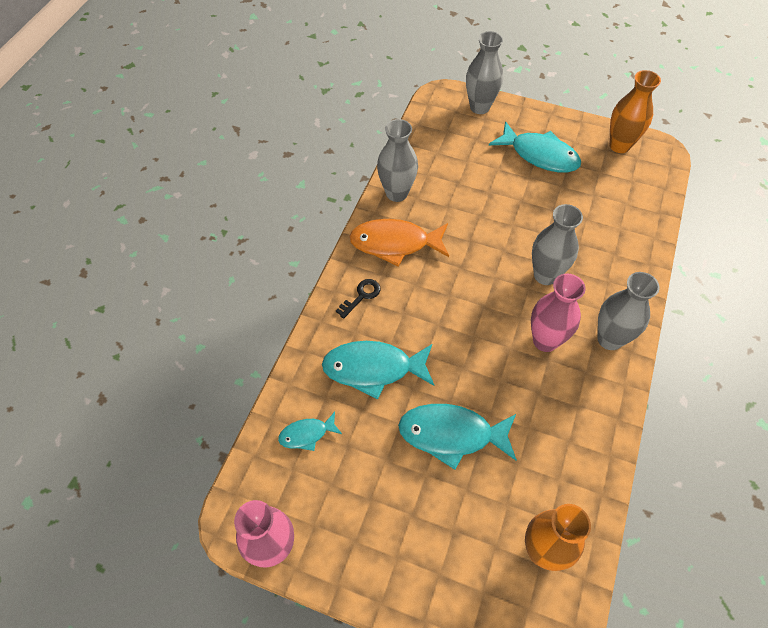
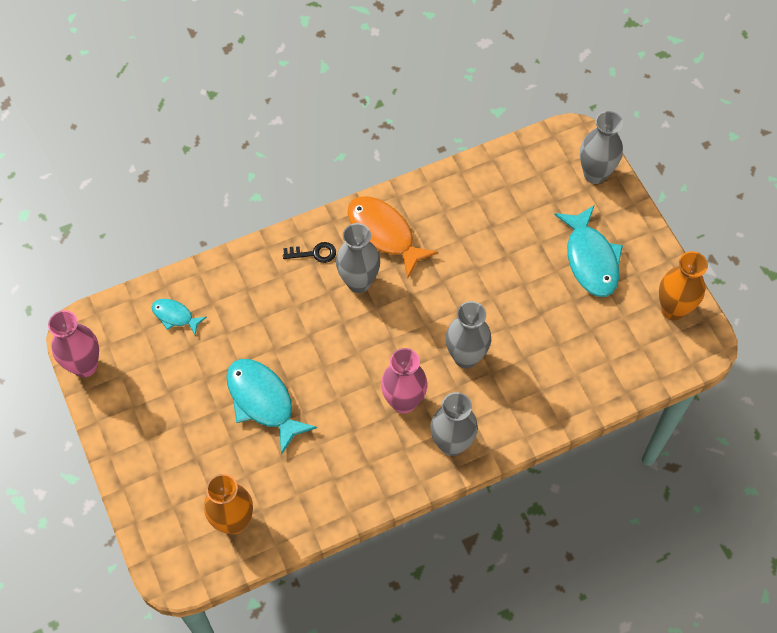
camera: 45 degrees right, 5 degrees up
(373, 369) = (263, 312): turquoise fish -> none
(396, 193) = (433, 194): grey vase -> grey vase (358, 282)

